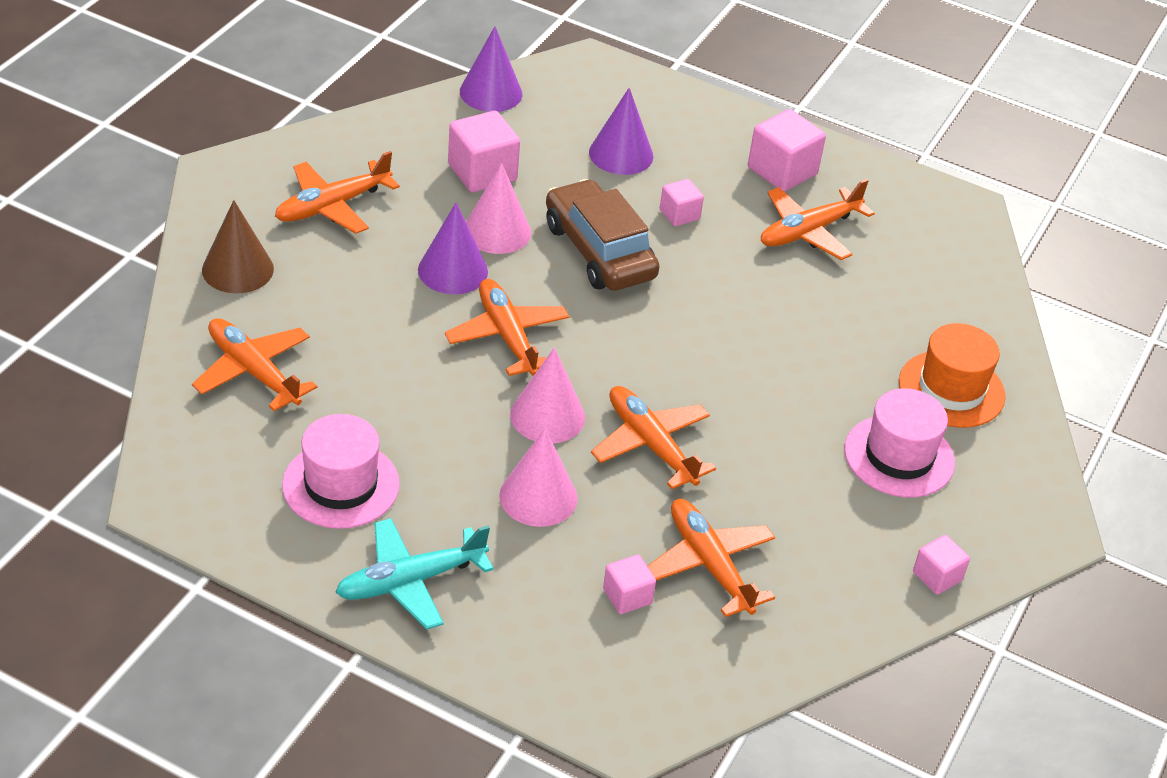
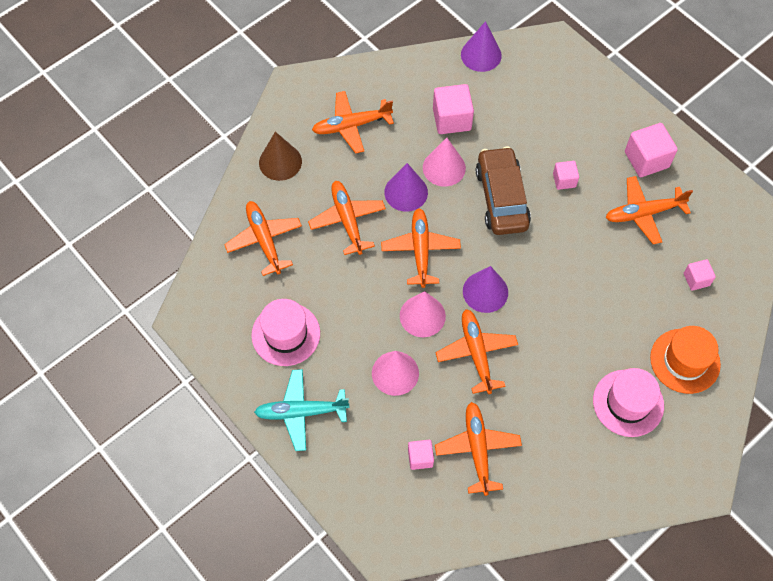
camera: 25 degrees right, 20 degrees up
(377, 321) = (347, 220): none -> orange plane
(621, 154) = (545, 123): purple cone -> purple cone (485, 292)
(937, 576) = (613, 497): pink cube -> pink cube (696, 279)

